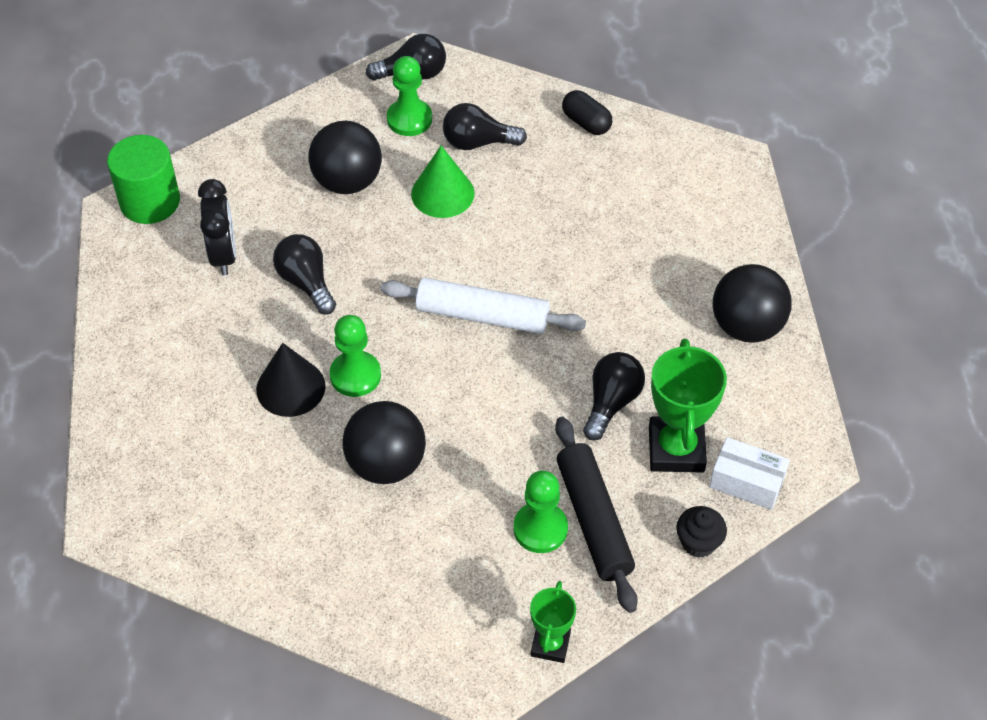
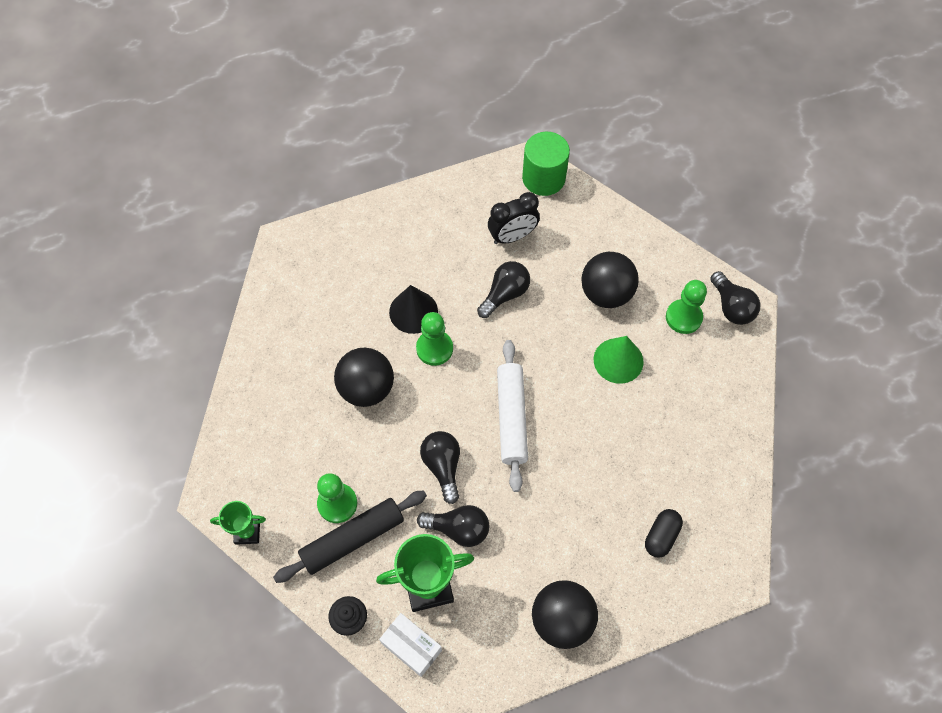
camera: 75 degrees right, 10 degrees up
(478, 142) = (679, 372): black light bulb -> black light bulb (443, 466)
(586, 122) = (732, 447): black capsule -> black capsule (661, 536)
(747, 482) = (411, 647): white box -> white box turned 60 degrees counterclockwise

